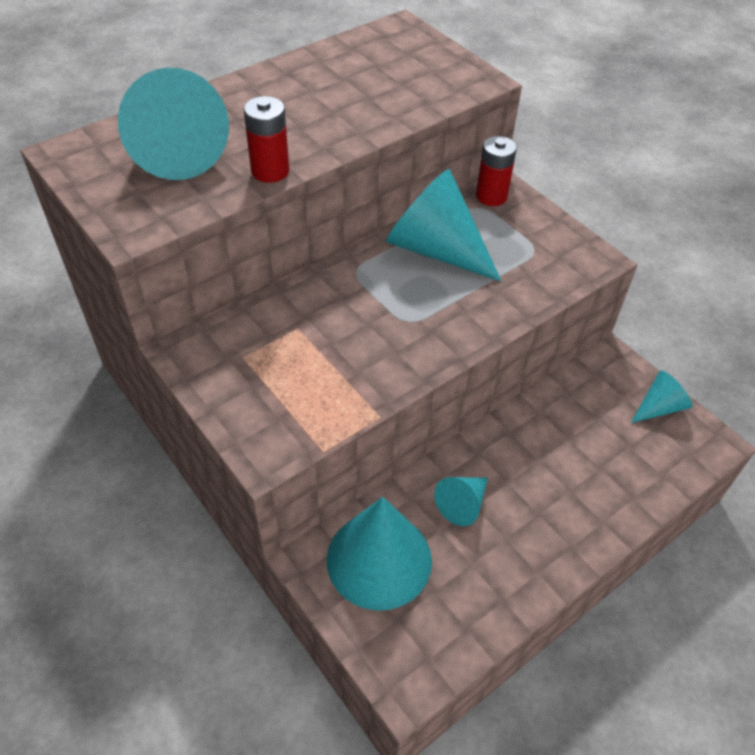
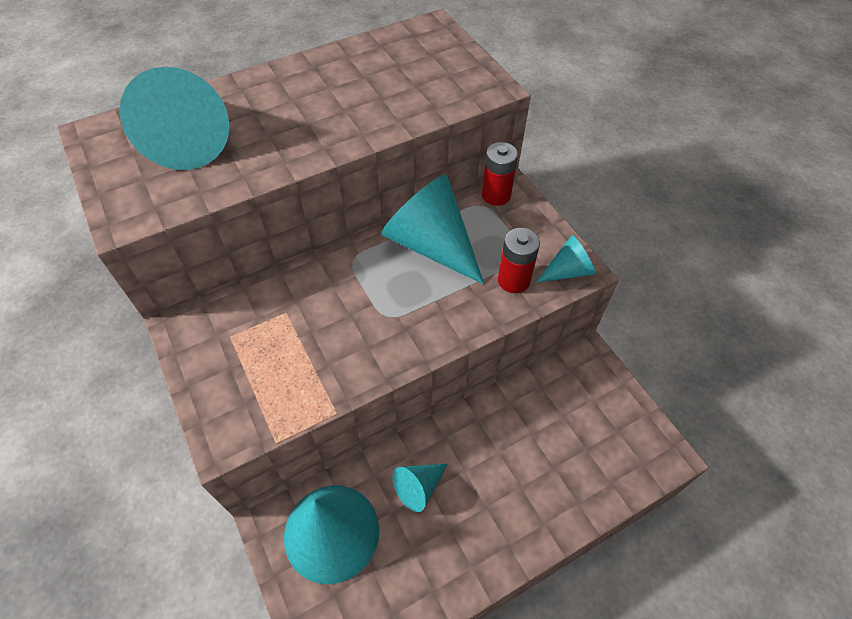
camera: 10 degrees right, 5 degrees up
(270, 171) = (267, 167): red battery -> red battery (513, 280)
(659, 407) = (623, 412): turquoise cone -> turquoise cone (568, 271)

